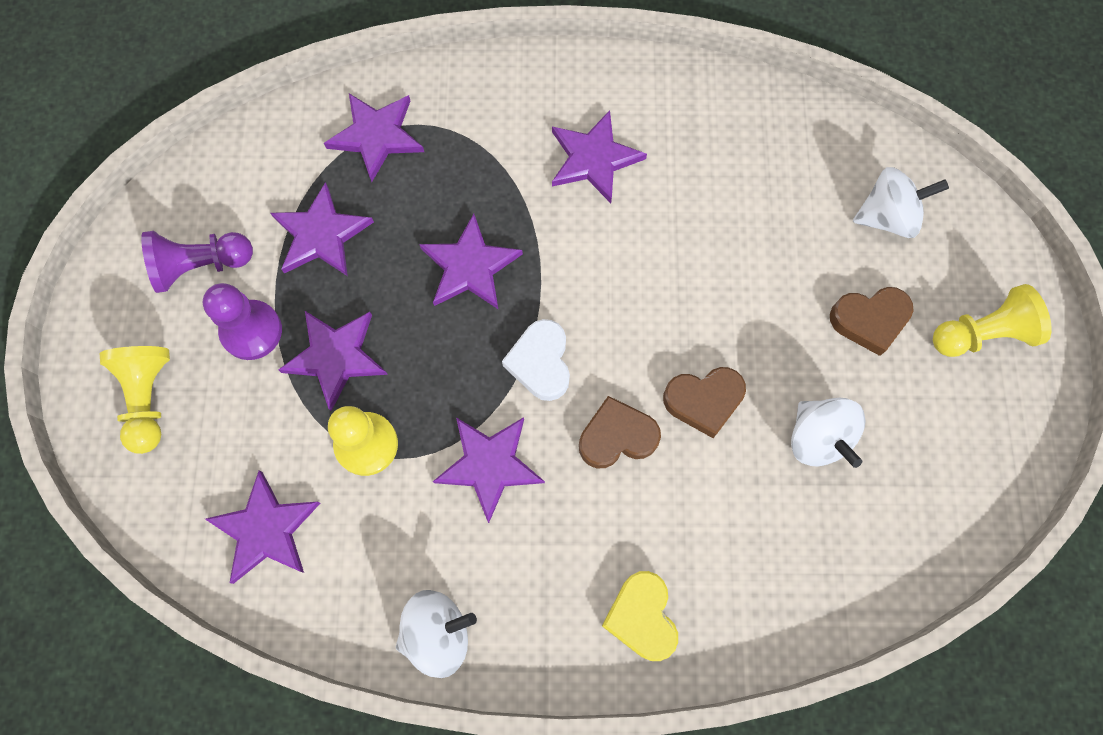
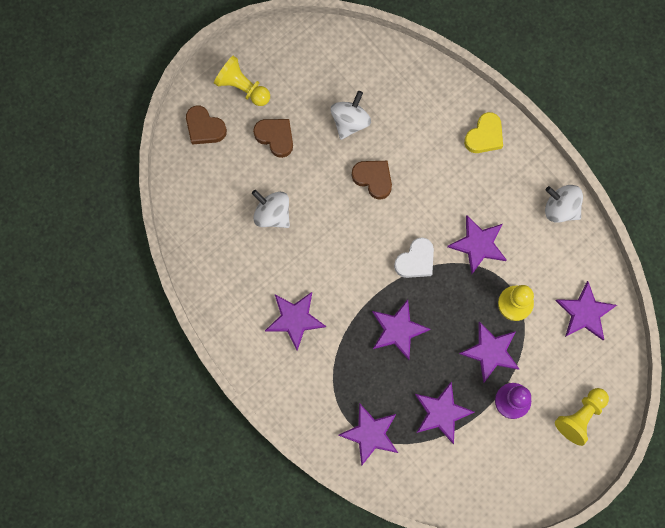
camera: 130 degrees left, 5 degrees up
(201, 266) = (504, 454): purple pawn -> none
(617, 436) = (420, 202): brown heart -> brown heart (204, 128)
(887, 217) = (214, 164): white spinning top -> white spinning top (272, 214)

